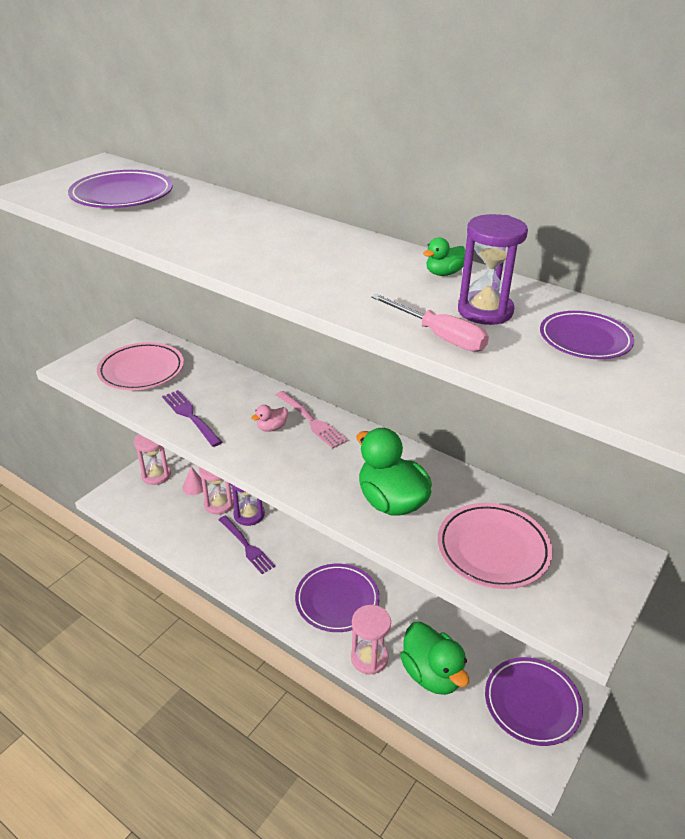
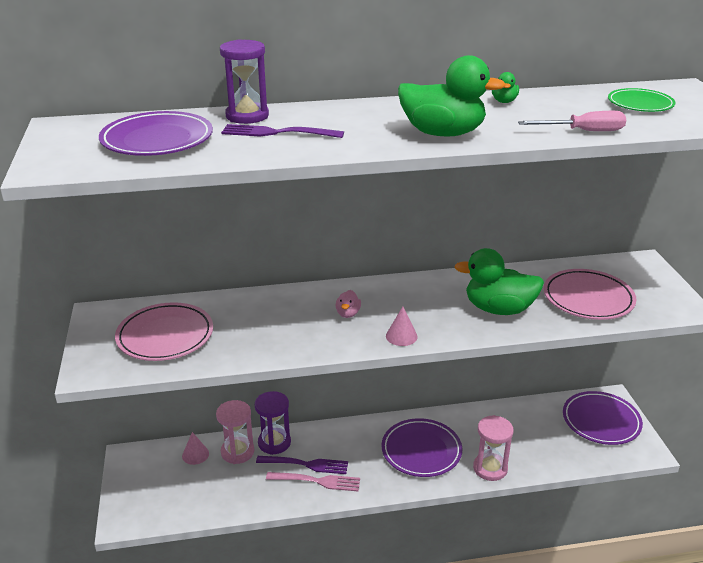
camera: 45 degrees left, 5 degrees down
(156, 475) = (145, 469): pink hourglass -> none
(190, 416) = (273, 342): purple fork -> purple fork (277, 133)
(277, 470) = (401, 336): none -> pink cone
(311, 421) = (366, 294): pink fork -> pink fork (317, 481)
(432, 674) = (535, 448): green duck -> green duck (443, 133)
(485, 311) = (571, 111): purple hourglass -> purple hourglass (247, 116)
(584, 339) = (640, 104): purple plate -> green plate

